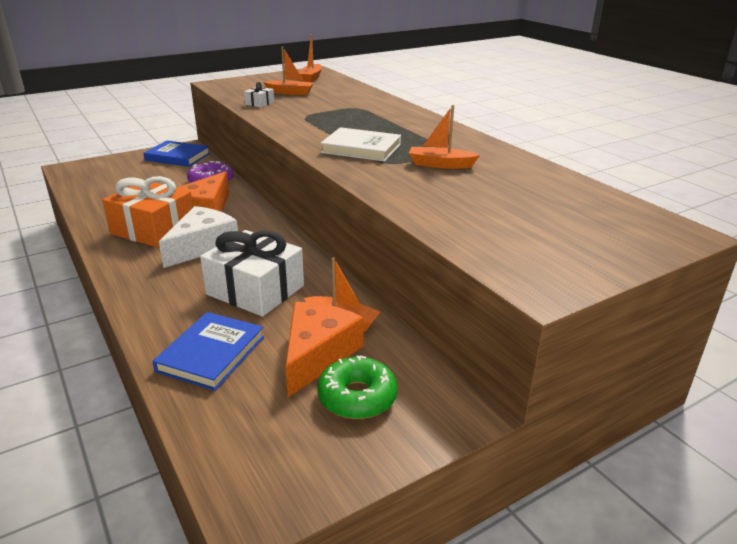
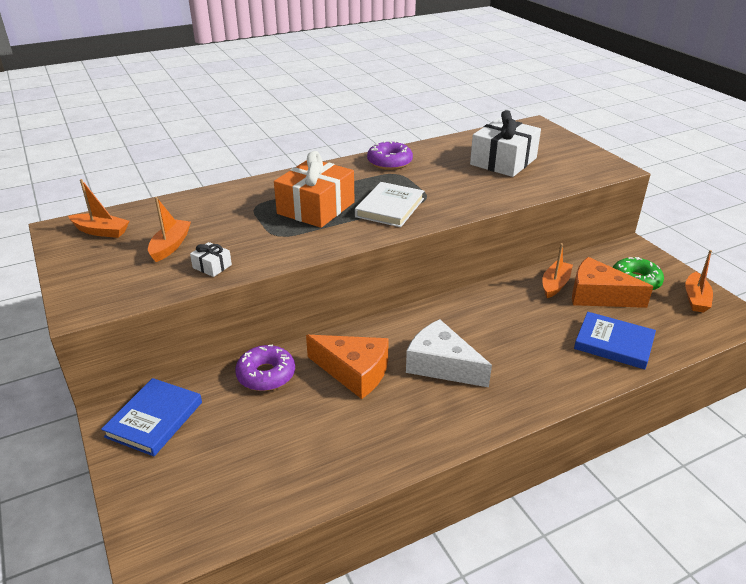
camera: 85 degrees left, 5 degrees up
(153, 229) = (401, 408): orange gift -> orange gift (316, 208)
(255, 290) = (520, 326): white gift -> white gift (503, 161)
(440, 164) = (430, 177): orange boat -> orange boat (695, 299)
(471, 147) = (389, 162): none -> purple donut

